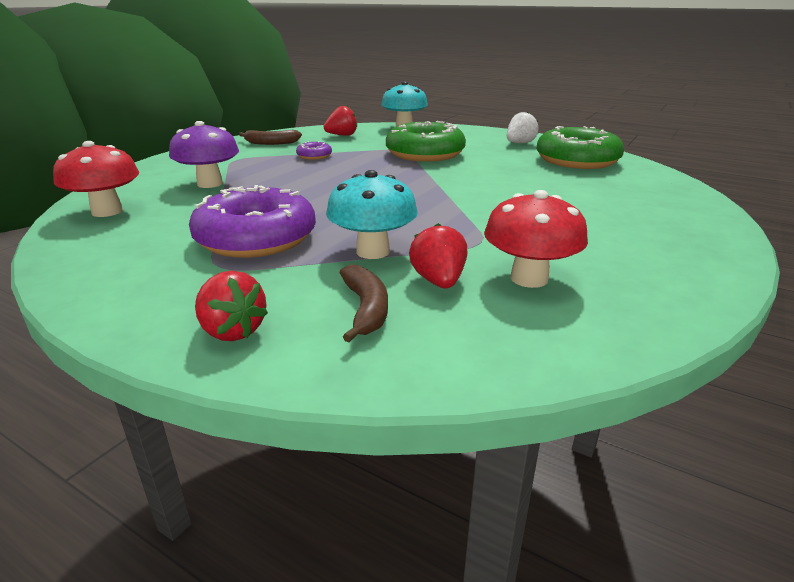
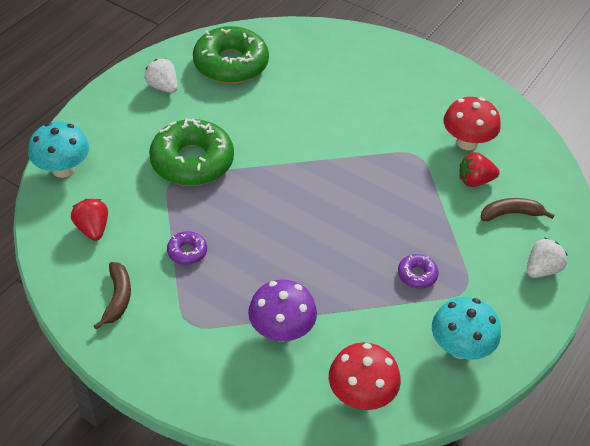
camera: 90 degrees left, 20 degrees up
(232, 331) = (541, 269): red strawberry -> white strawberry
(256, 238) = (417, 275): purple donut -> purple donut, size x0.44
(373, 251) = (435, 209): turquoise mushroom -> turquoise mushroom (460, 348)

